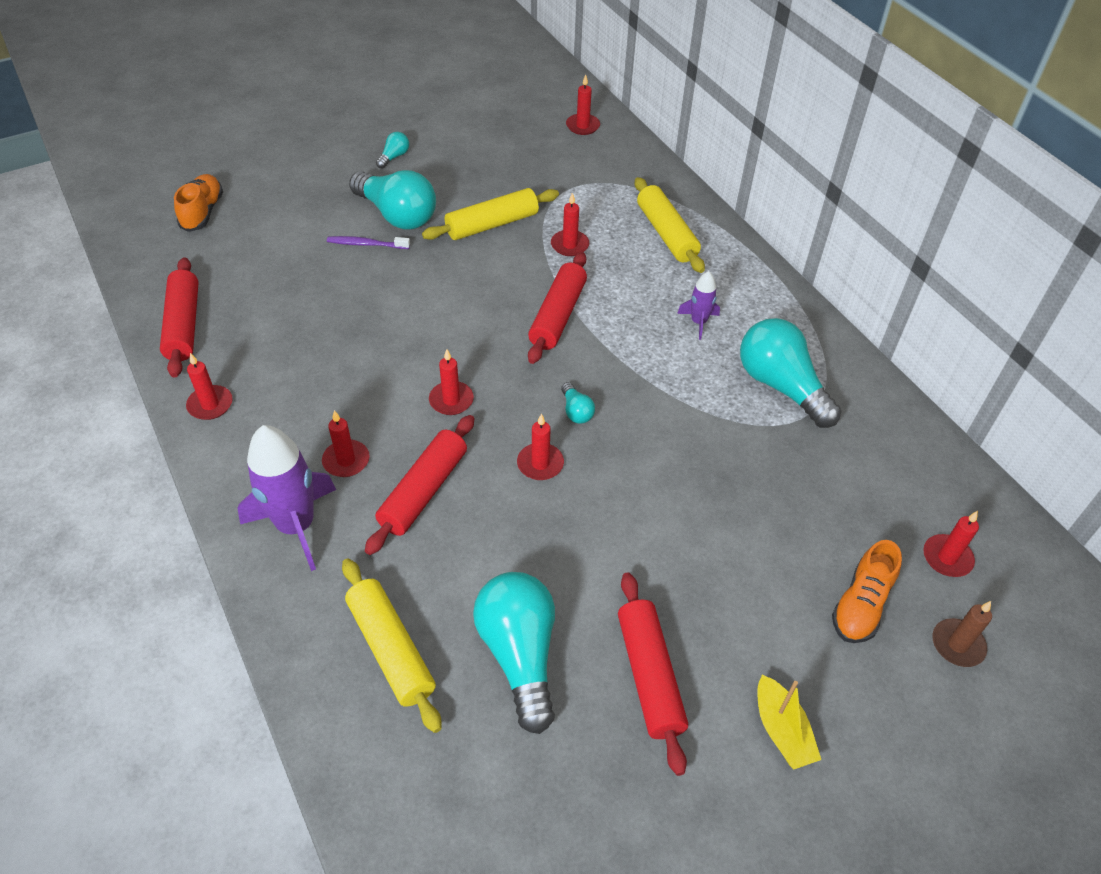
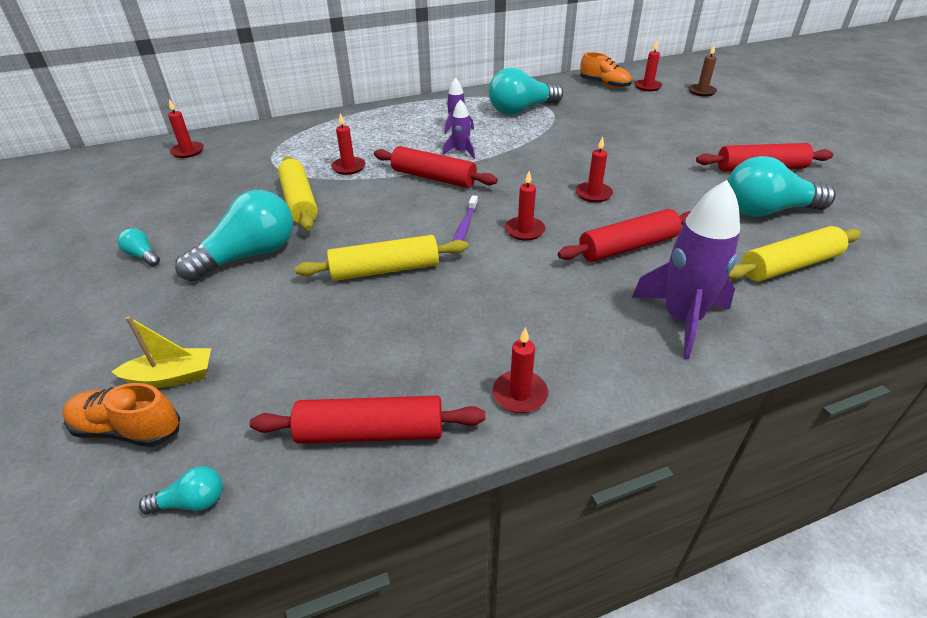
camera: 80 degrees left, 10 degrees down
(346, 460) = (598, 289): red candle -> none
(366, 244) = (287, 276): purple toothbrush -> purple toothbrush (465, 227)
(423, 491) = (628, 247): red rolling pin -> red rolling pin turned 60 degrees counterclockwise
(576, 411) = (540, 177): turquoise light bulb -> turquoise light bulb (192, 502)
(628, 333) = (461, 152): none -> purple rocket
(666, 233) = (355, 130): yellow rolling pin -> yellow rolling pin (385, 269)
(781, 730) = (776, 136): yellow boat -> yellow boat (172, 377)
(861, 605) = (685, 109): orange shoe -> orange shoe (604, 84)

